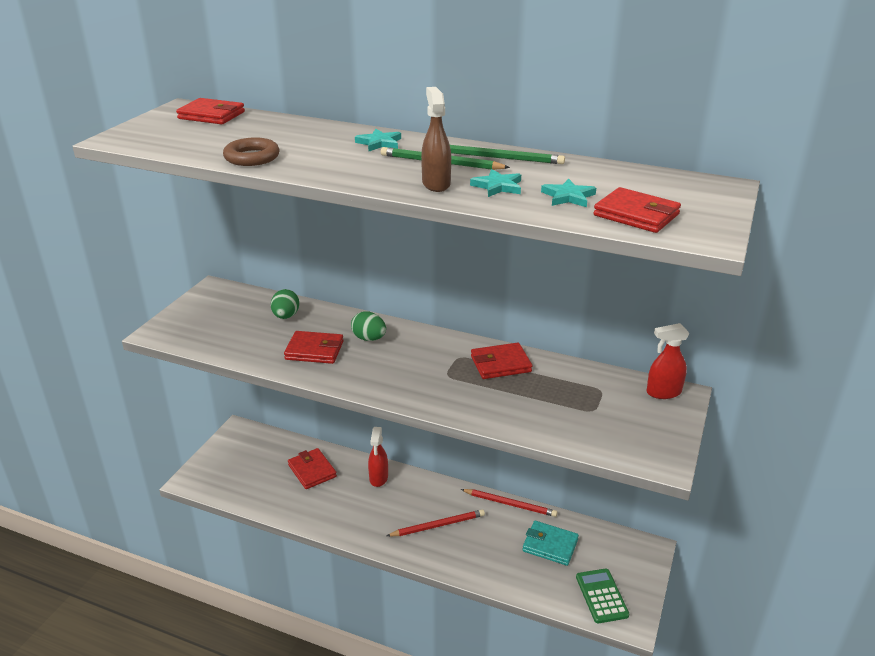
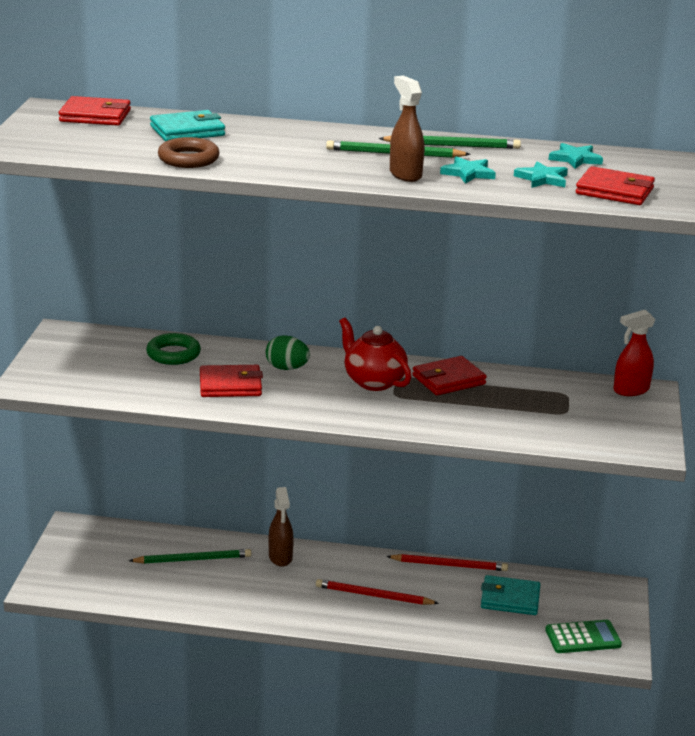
camera: 15 degrees left, 5 degrees down
(275, 132) = (187, 131): none -> turquoise wallet
(286, 316) = (173, 354): green egg -> green ring
(312, 471) = (193, 559): red wallet -> green pencil
(378, 478) = (280, 557): red spray bottle -> brown spray bottle
(379, 143) = (313, 137): turquoise star -> turquoise star (575, 159)
(434, 359) = (373, 381): none -> red teapot
(438, 525) = (373, 596): red pencil -> red pencil turned 135 degrees counterclockwise
(601, 596) = (583, 638): green calculator -> green calculator turned 105 degrees clockwise

